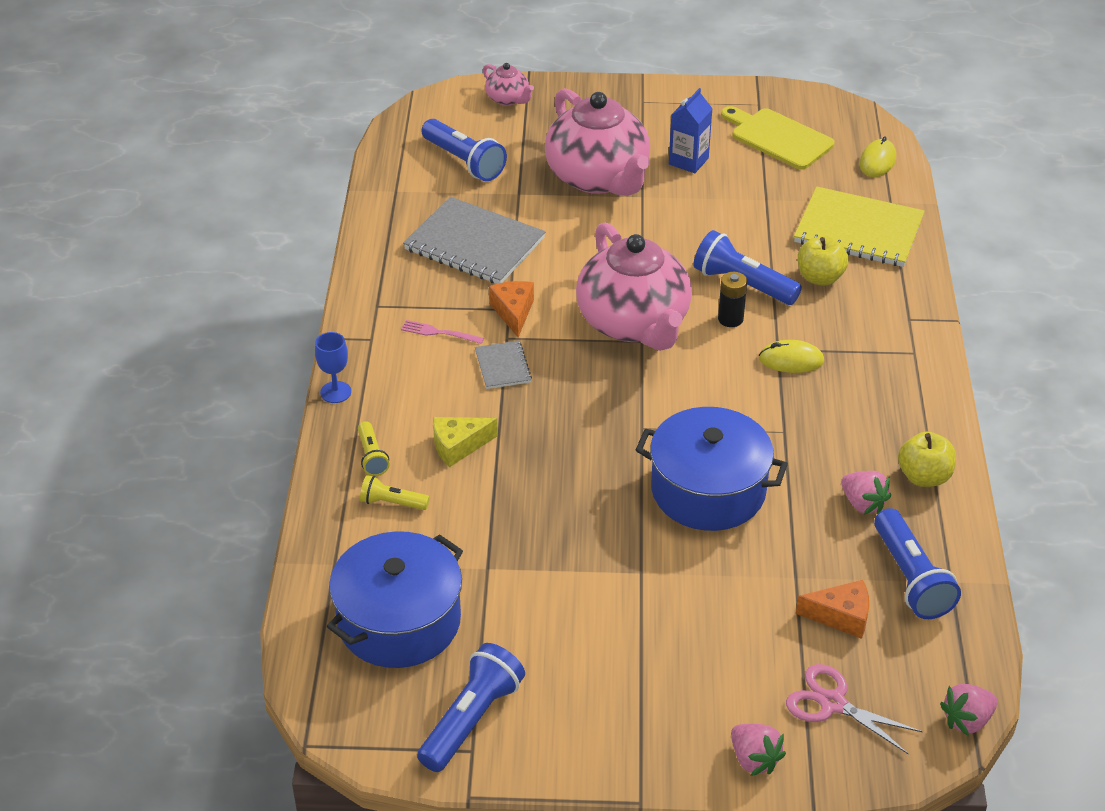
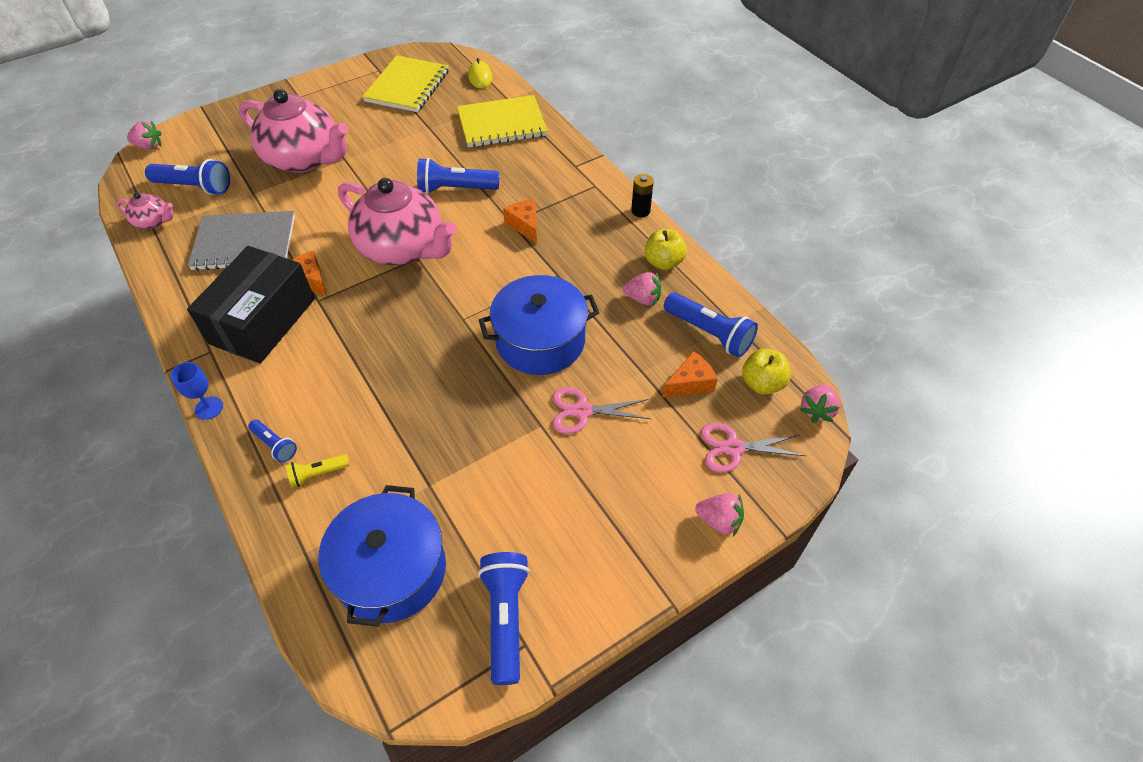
camera: 35 degrees left, 10 degrees up
(372, 456) = (275, 445): yellow flashlight -> blue flashlight
(439, 333) = (262, 321): pink fork -> black box
(447, 97) = (149, 146): none -> pink strawberry
(458, 446) = (339, 401): yellow cheese -> none
(502, 366) = (330, 323): grey notebook -> none
(508, 99) = (198, 130): pink teapot -> pink teapot (153, 221)
(688, 161) = (359, 123): blue carton -> none
(696, 581) = (582, 411): none -> pink scissors
(730, 319) = (465, 215): black battery -> black battery (640, 211)
(778, 138) = (407, 86): yellow cutting board -> yellow notebook
(791, 360) = (525, 225): yellow mouse -> orange cheese
(820, 277) = (501, 163): yellow apple -> yellow apple (762, 383)

